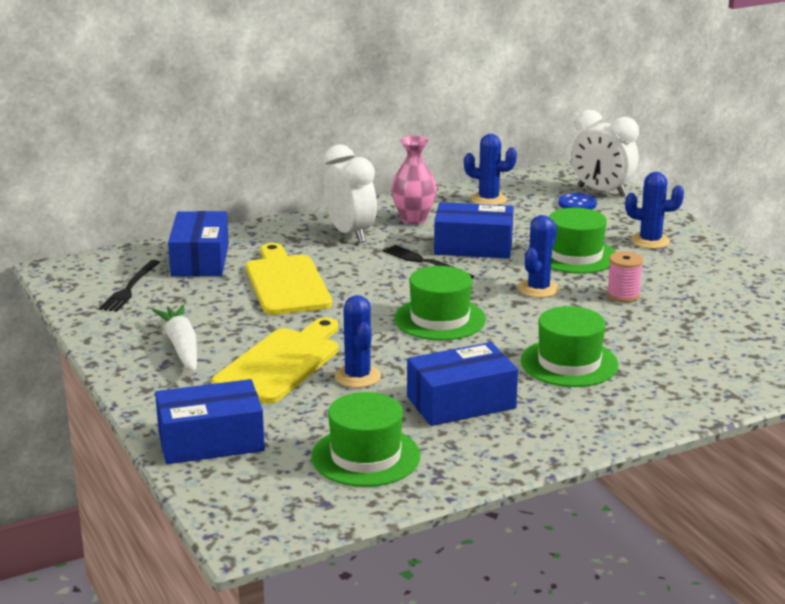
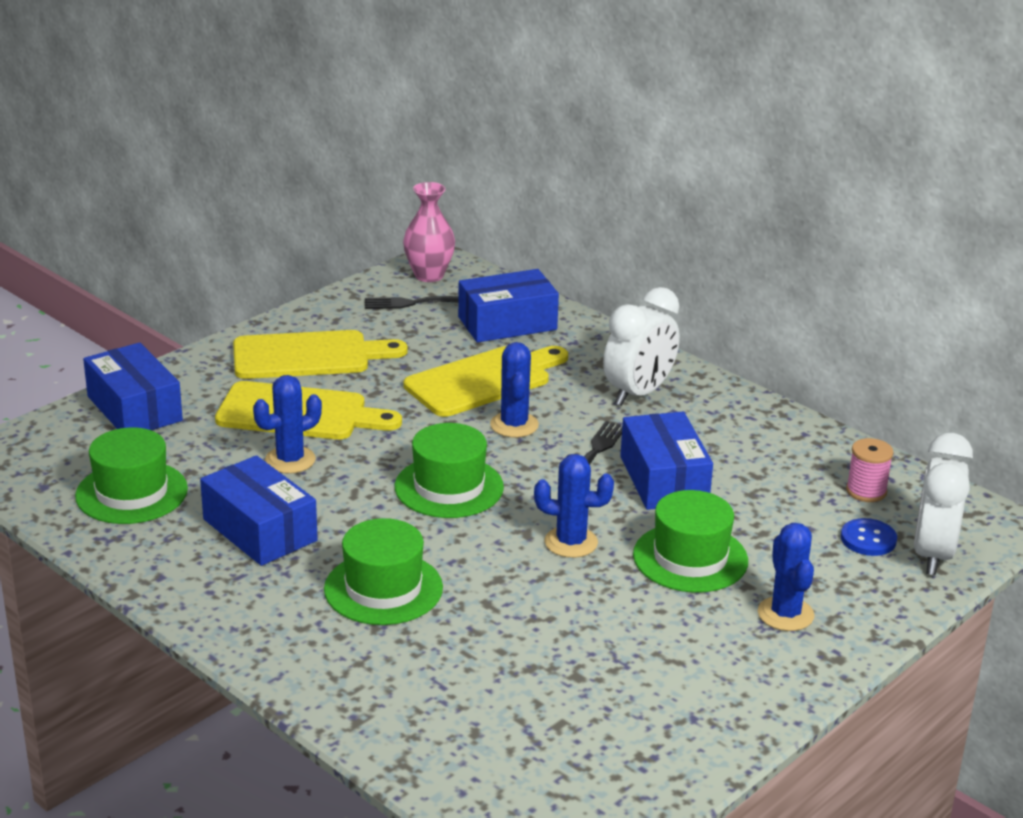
camera: 70 degrees right, 5 degrees up
(181, 346) = (308, 356): white carrot -> yellow cutting board
(413, 219) = (714, 426): pink vase -> pink vase (429, 275)
(488, 199) = (823, 469): blue cactus -> blue cactus (514, 425)
(623, 295) = (593, 608): pink spool -> pink spool (866, 491)

